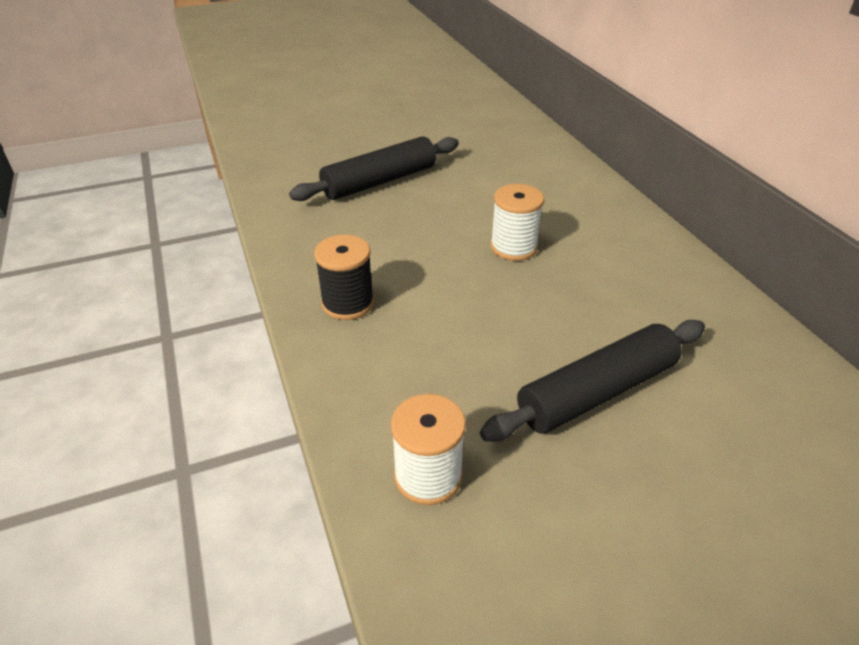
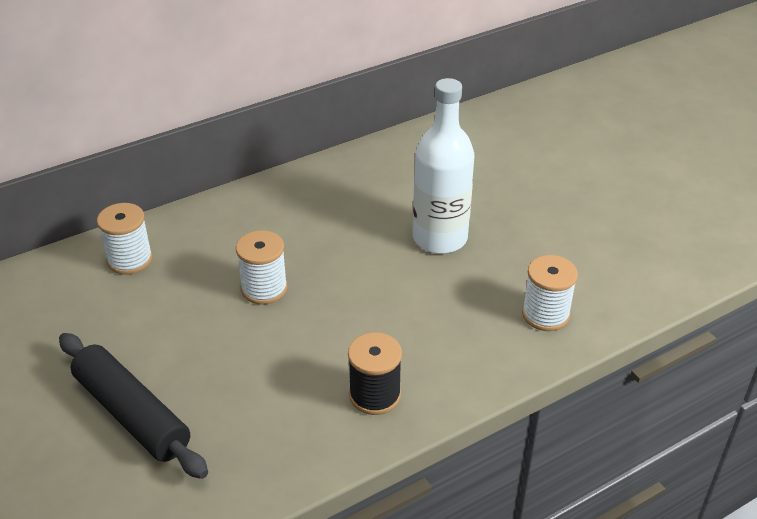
camera: 100 degrees left, 0 degrees up
(561, 179) = (130, 260): none -> white spool
(597, 392) = (440, 238): black rolling pin -> white bottle

